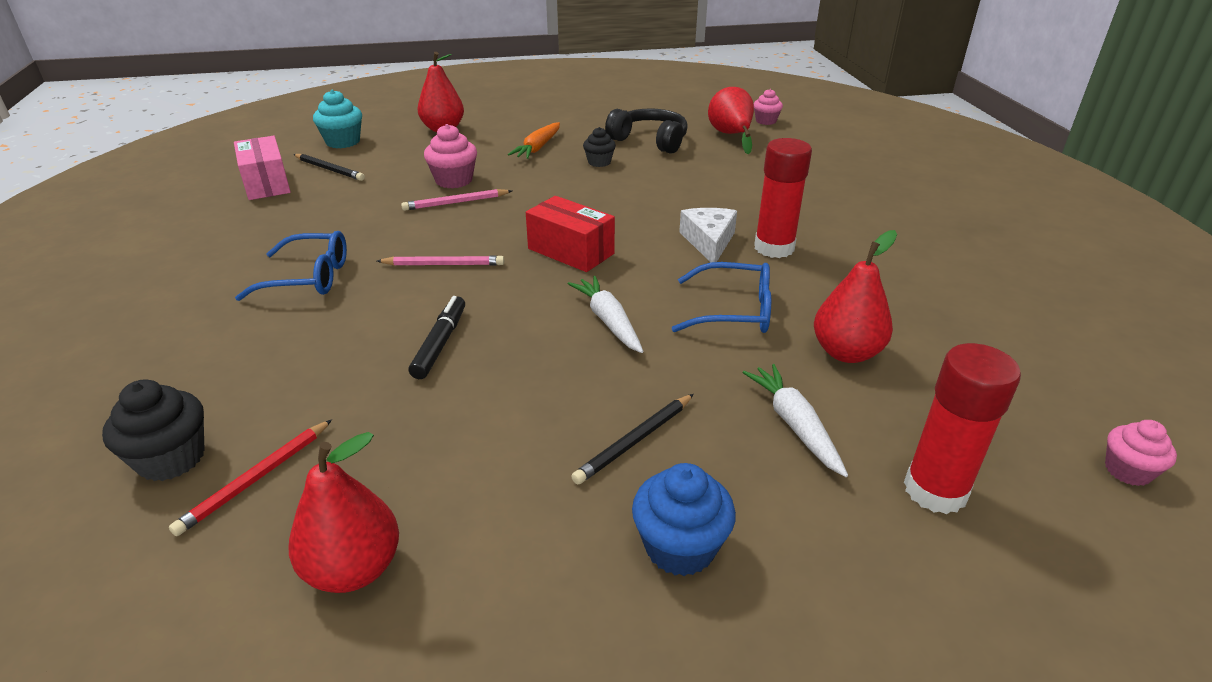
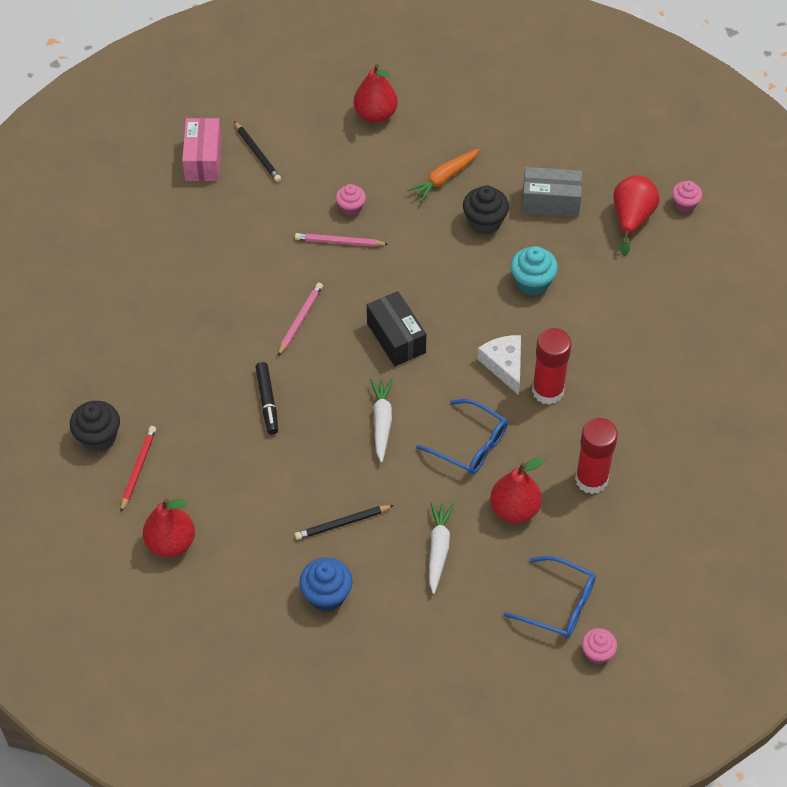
camera: 25 degrees right, 20 degrees up
(256, 479) = (138, 469): red pencil -> red pencil turned 135 degrees clockwise
(308, 278) = (205, 300): blue glasses -> blue glasses (558, 604)
(343, 142) = (281, 108): turquoise cupcake -> turquoise cupcake (532, 282)
(440, 343) = (267, 401): black marker -> black marker turned 135 degrees clockwise
(444, 264) = (300, 320): pink pencil -> pink pencil turned 90 degrees counterclockwise
(454, 180) = (351, 208): pink cupcake -> pink cupcake, size x0.66
(570, 251) = (396, 338): red box -> black box
(599, 162) = (484, 222): black cupcake -> black cupcake, size x1.53
(650, 141) = (550, 201): black headphones -> grey box
(709, 241) = (504, 365): white cheese -> white cheese turned 45 degrees counterclockwise
(935, 490) = (480, 619): red glue stick -> red glue stick (591, 479)

